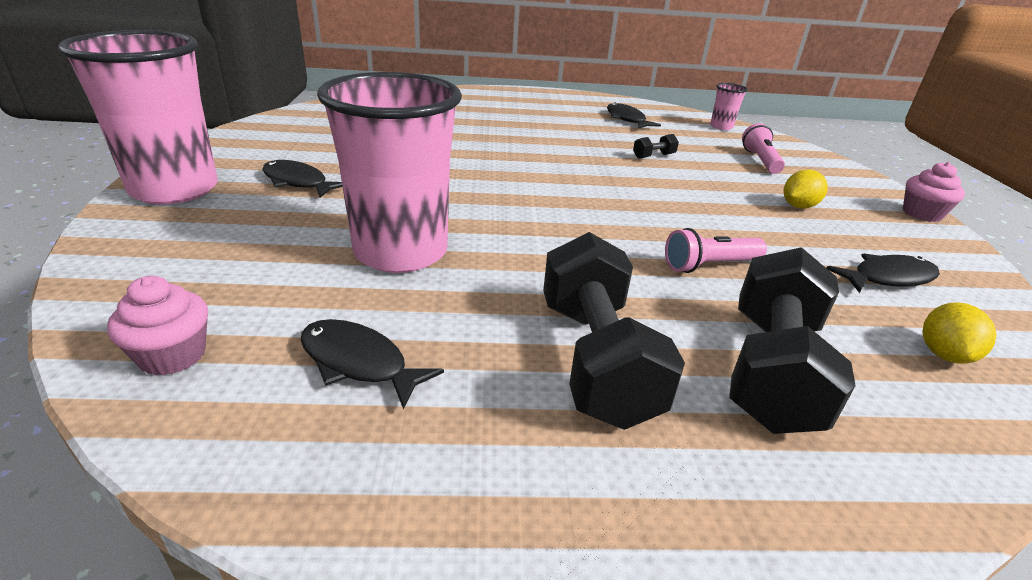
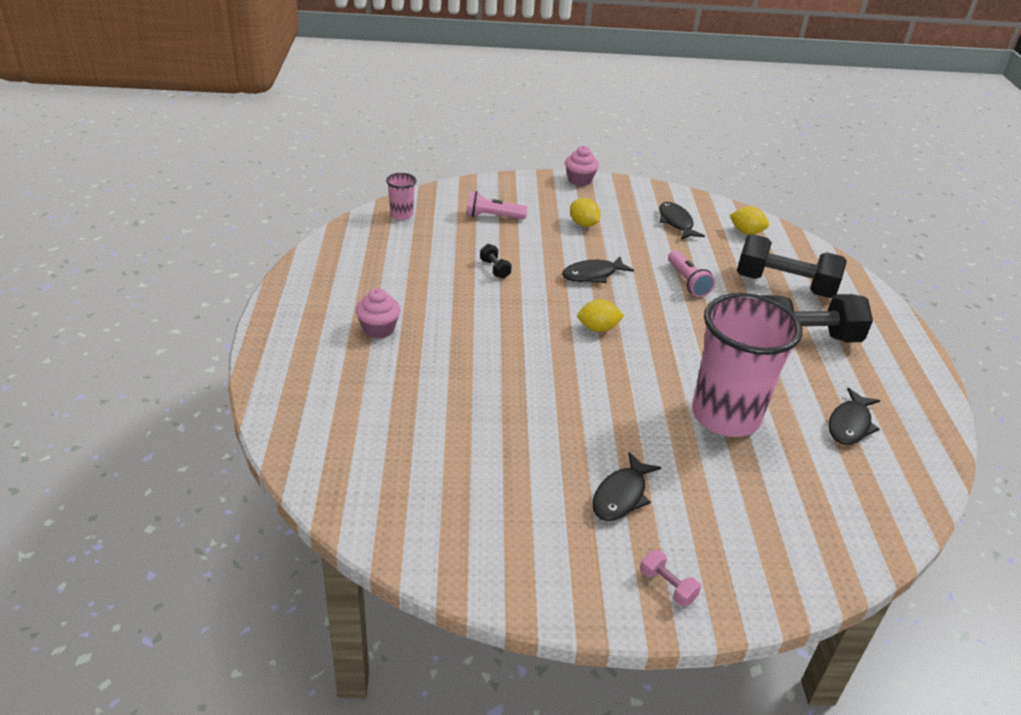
camera: 90 degrees left, 5 degrees up
(172, 355) = (883, 503): pink cupcake -> pink cupcake (378, 329)
(175, 190) = (667, 586): pink cup -> pink dumbbell
(566, 195) = (598, 328): none -> yellow lemon
(626, 119) = (384, 267): black fish -> black fish (592, 275)

